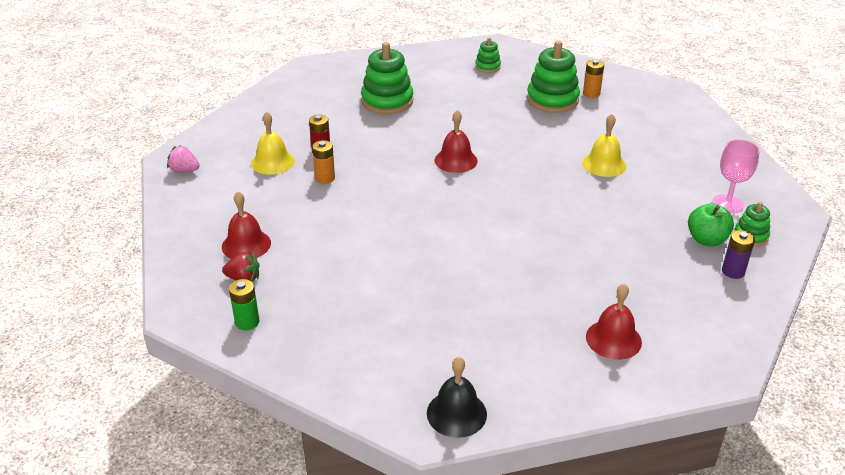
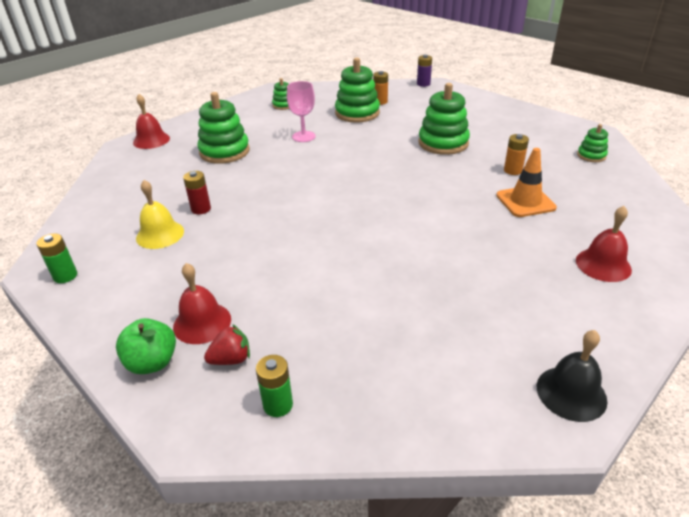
camera: 30 degrees left, 0 degrees up
(184, 170) = (65, 276): pink strawberry -> green battery
(325, 178) = (227, 230): orange battery -> orange battery (513, 170)
(456, 160) = (330, 177): red bell -> red bell (151, 140)
(604, 164) = (443, 143): yellow bell -> green stacking toy
(614, 254) = (525, 201): none -> orange traffic cone
(706, 240) = (569, 168): green apple -> green apple (152, 362)
(727, 204) = (552, 141): pink goblet -> pink goblet (303, 136)
(733, 271) = (612, 183): purple battery -> purple battery (423, 84)

